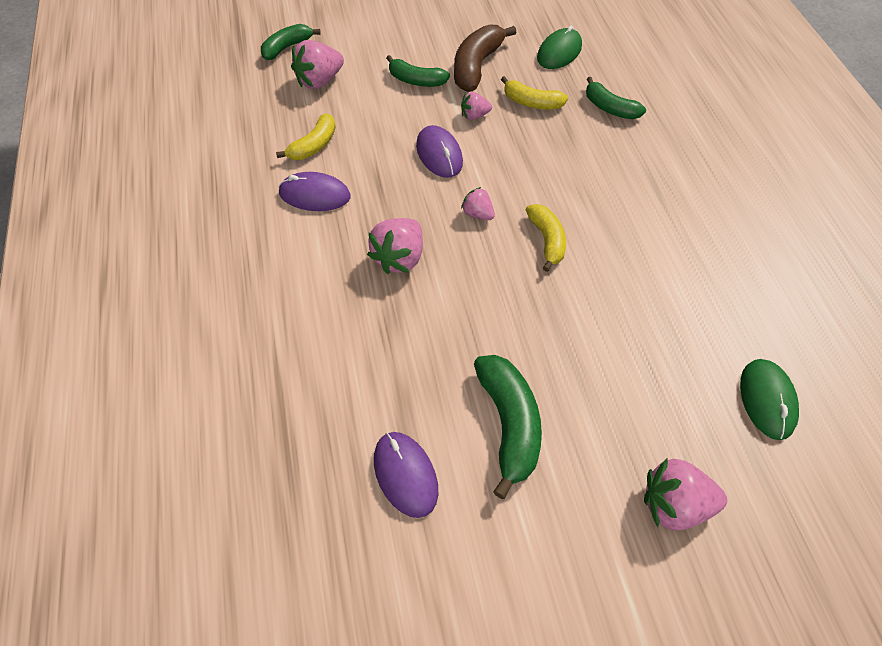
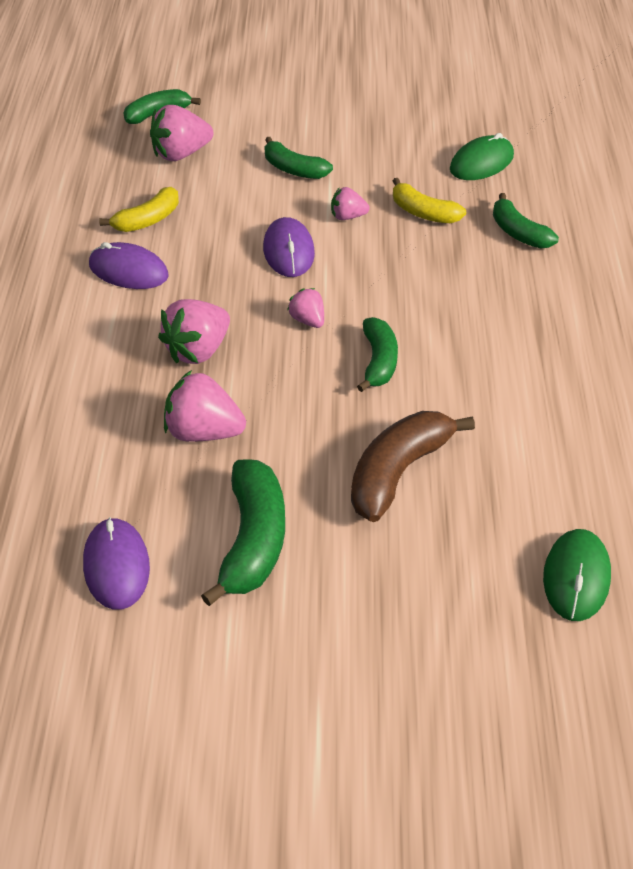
camera: 15 degrees right, 10 degrees down
(476, 66) = (372, 164): brown banana -> brown banana (398, 472)
(547, 240) = (379, 362): yellow banana -> green banana
(674, 505) = (412, 660): pink strawberry -> pink strawberry (203, 432)

